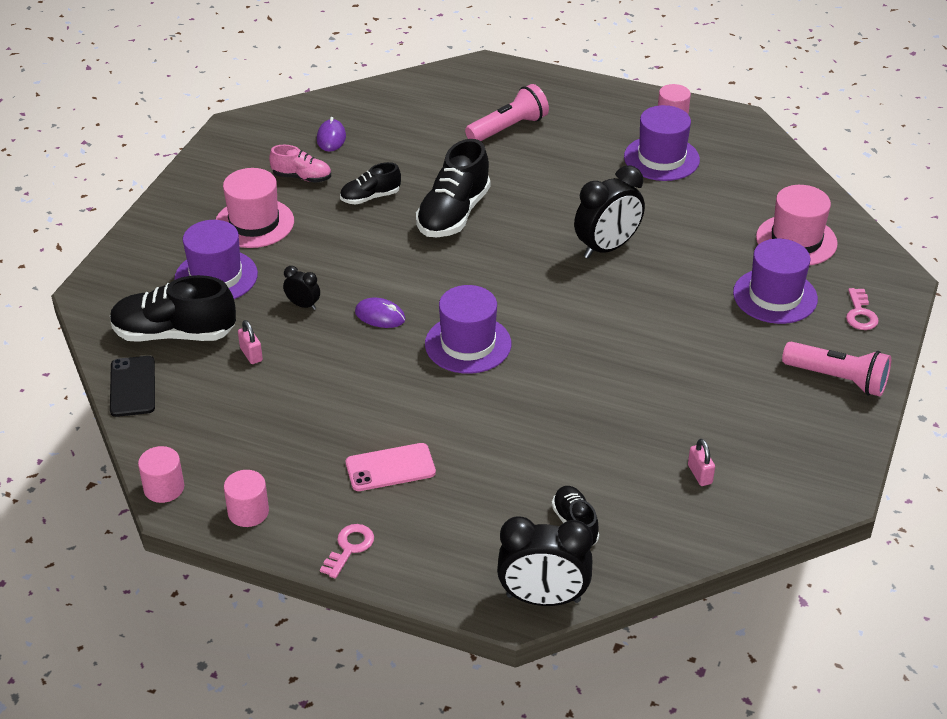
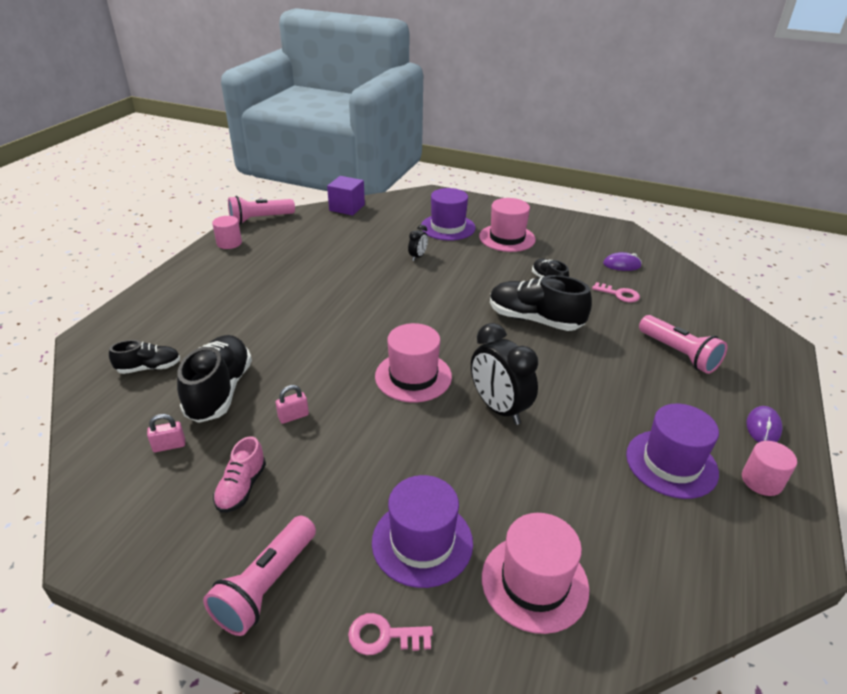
camera: 90 degrees right, 5 degrees down
(132, 386) = (347, 207): black phone -> purple cube
(164, 488) = (260, 219): pink cylinder -> pink flashlight
(174, 334) = (392, 217): black shoe -> black shoe (219, 391)
(251, 354) = (369, 240): pink padlock -> pink padlock (293, 416)
(302, 177) = (566, 254): pink shoe -> pink shoe (241, 488)
(349, 548) = (181, 275): pink key -> pink key (619, 294)
(380, 316) = (404, 286): purple mouse -> purple mouse (763, 427)
(390, 468) = (245, 289): pink phone -> none
(468, 344) = (367, 323): purple hat -> none
(543, 598) = (88, 349): black clock -> none
(565, 305) = (413, 376): none -> pink hat

